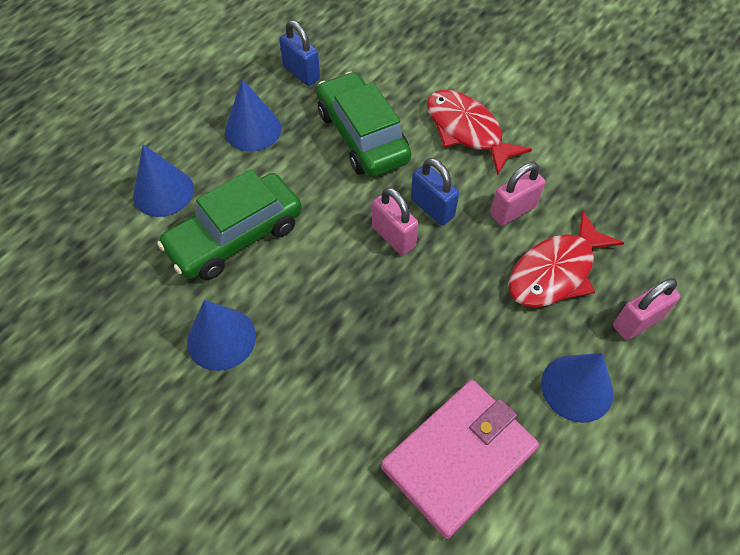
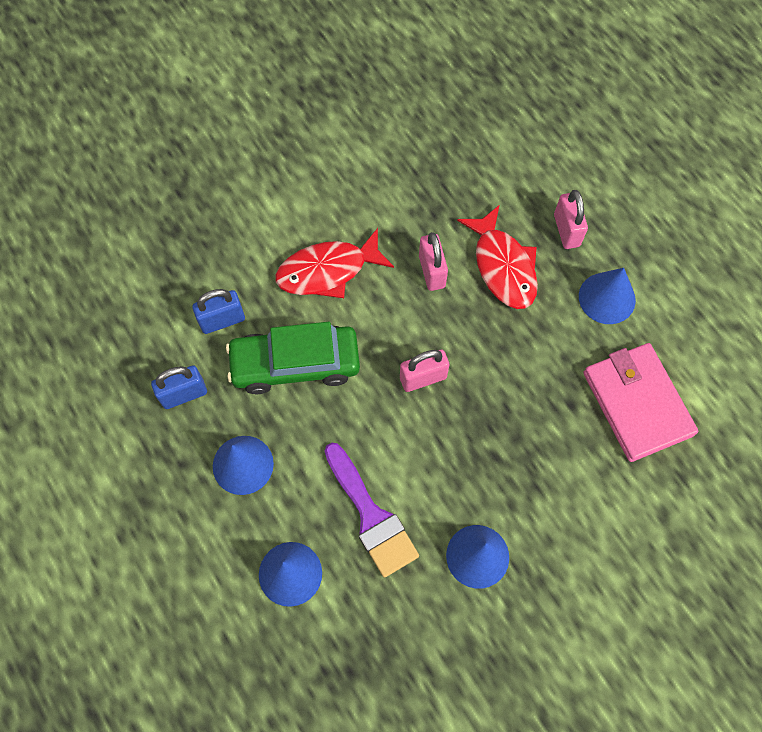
camera: 70 degrees left, 10 degrees up
(235, 236) = (371, 516): green car -> purple brush
(432, 208) = (404, 334): blue padlock -> blue padlock (222, 320)

